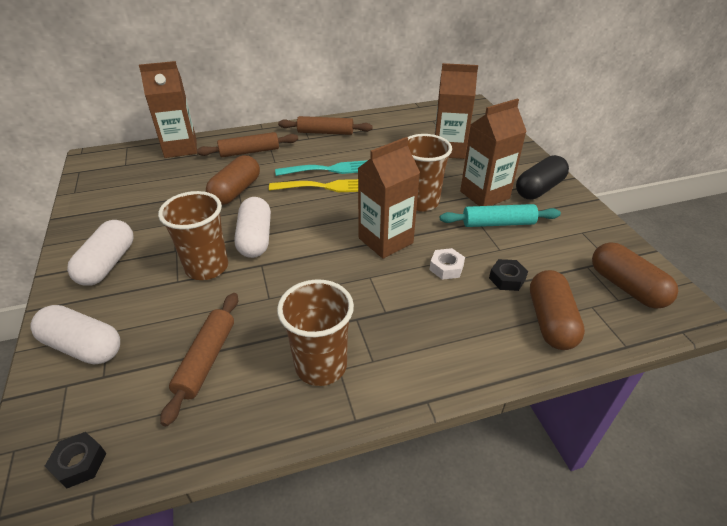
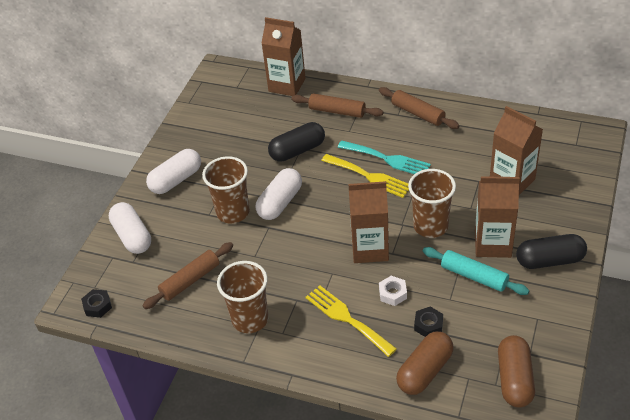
camera: 40 degrees right, 5 degrees up
(236, 191) = (297, 151): brown capsule -> black capsule
(426, 311) = (346, 318): none -> yellow fork

